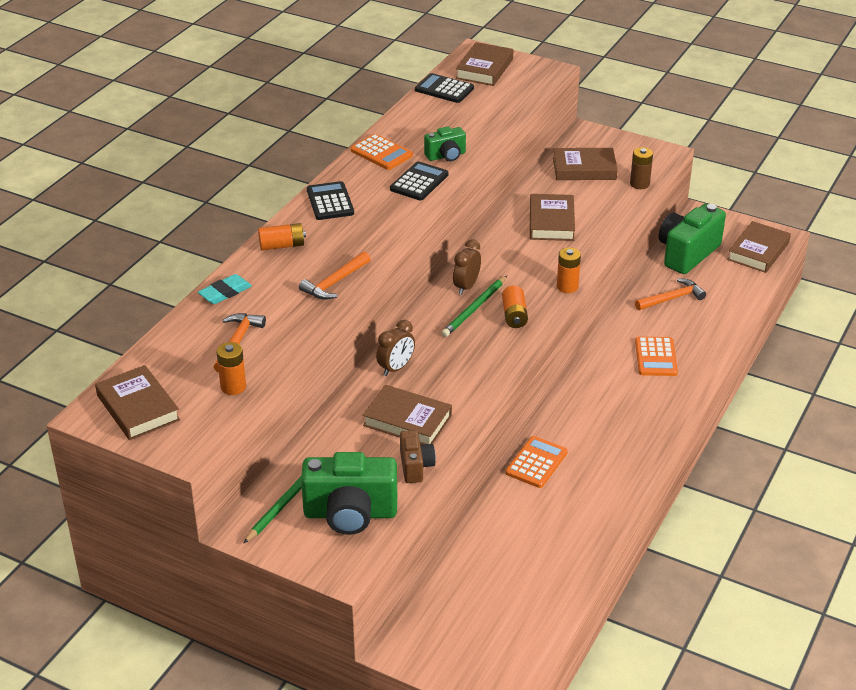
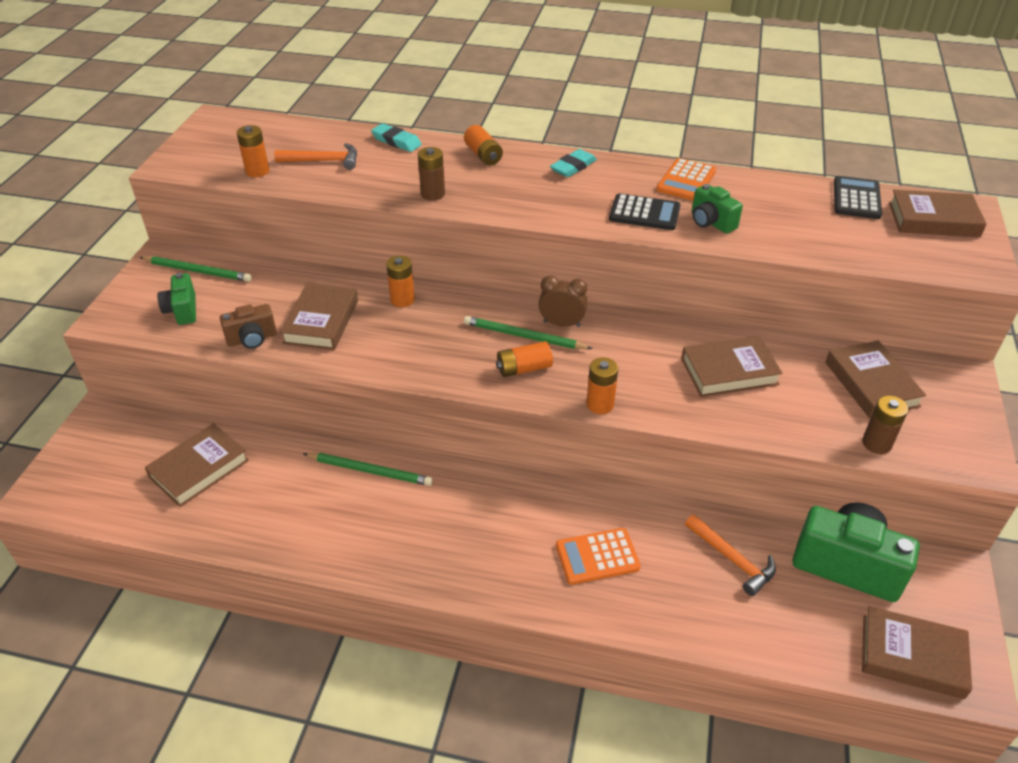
camera: 75 degrees right, 5 degrees up
(138, 408) = (224, 135): brown book -> brown book (199, 469)
(330, 202) = (573, 167): black calculator -> turquoise eraser
(335, 283) = (432, 194): orange hammer -> brown battery
(350, 513) = (182, 310): green camera -> green camera, size x0.54
(396, 368) = (402, 300): brown clock -> orange battery
(536, 463) = (369, 471): orange calculator -> green pencil

